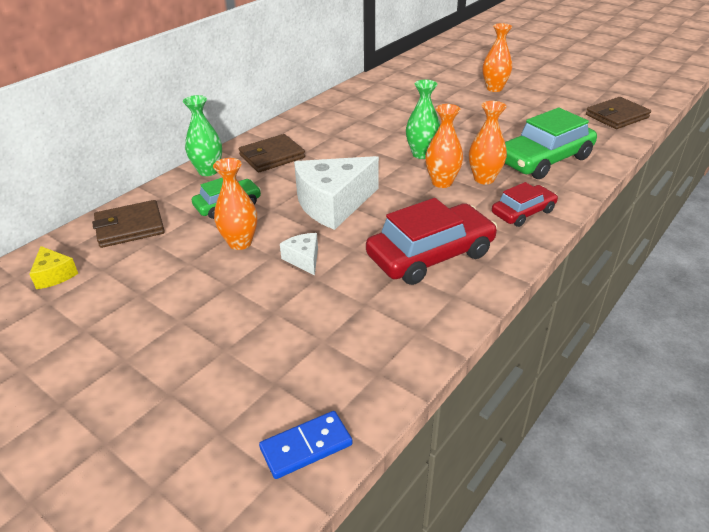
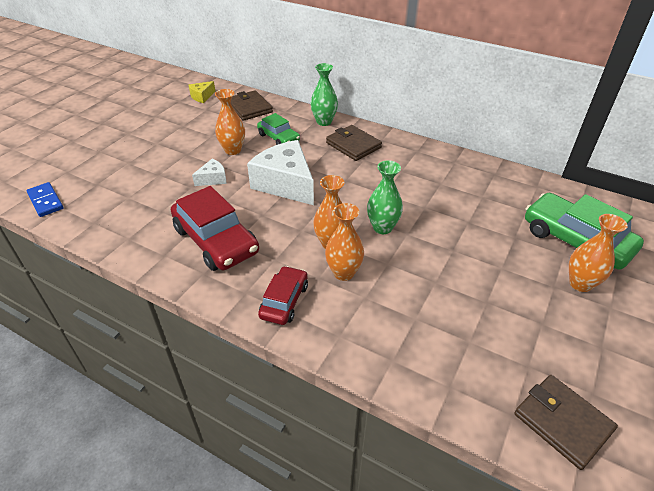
camera: 80 degrees right, 5 degrees up
(523, 212) = (284, 301): red car -> red car turned 120 degrees counterclockwise
(544, 160) = (398, 324): green car -> green car (575, 240)

